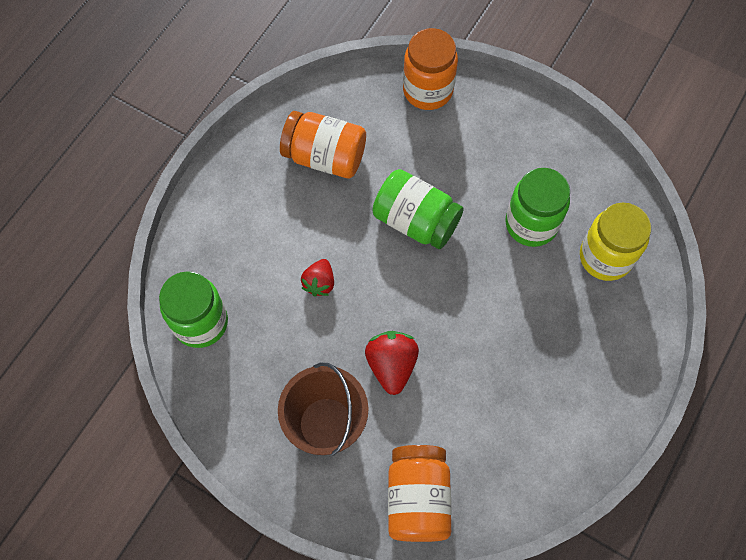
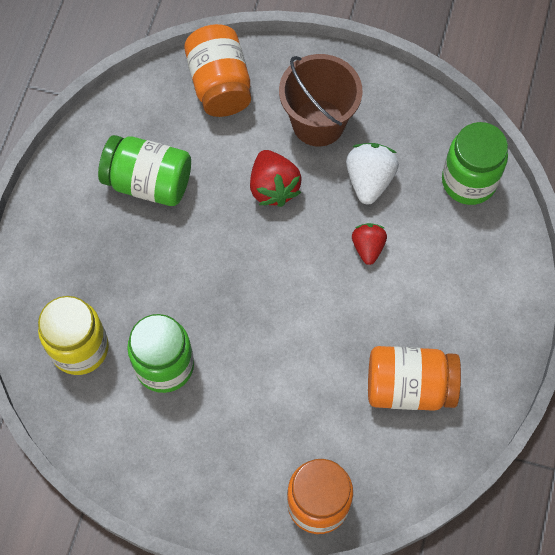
camera: 165 degrees right, 0 degrees up
(295, 348) = (369, 180): none -> white strawberry
(416, 221) = (288, 337): green jar -> green jar (148, 182)

